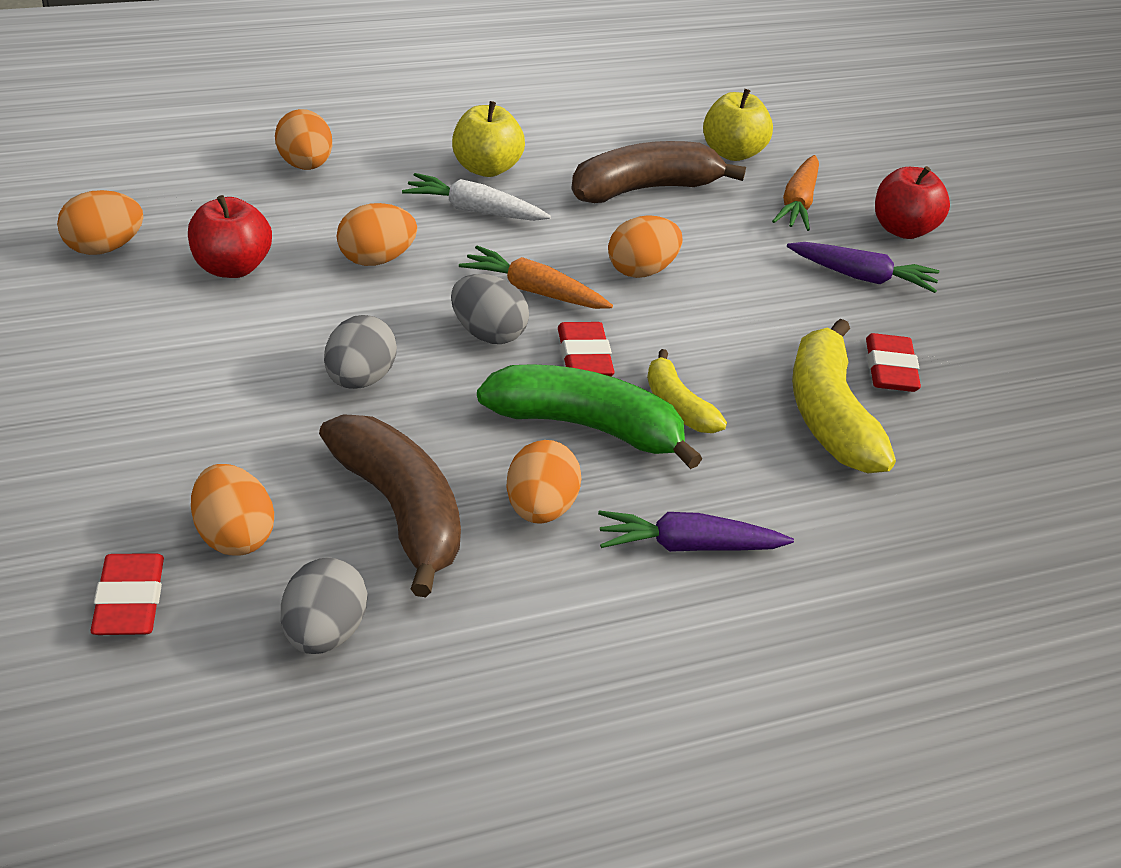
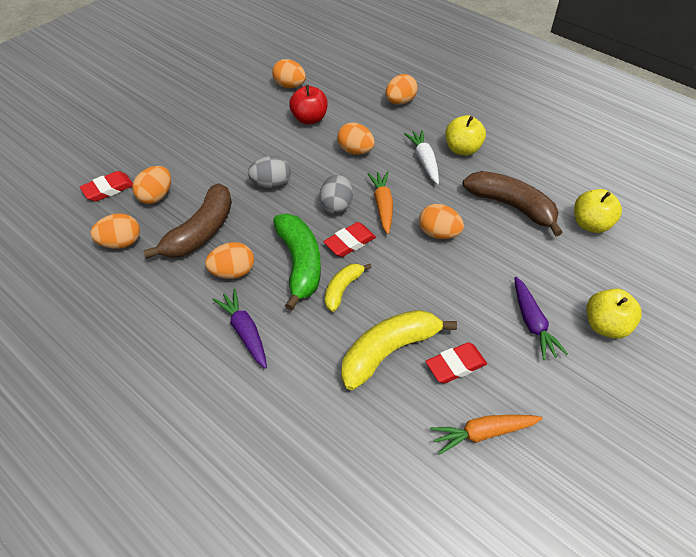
camera: 65 degrees right, 10 degrees up
(323, 633) = (121, 243): grey egg -> orange egg
(798, 203) = (574, 269): orange carrot -> orange carrot (483, 433)
(902, 229) = (605, 326): red apple -> yellow apple

